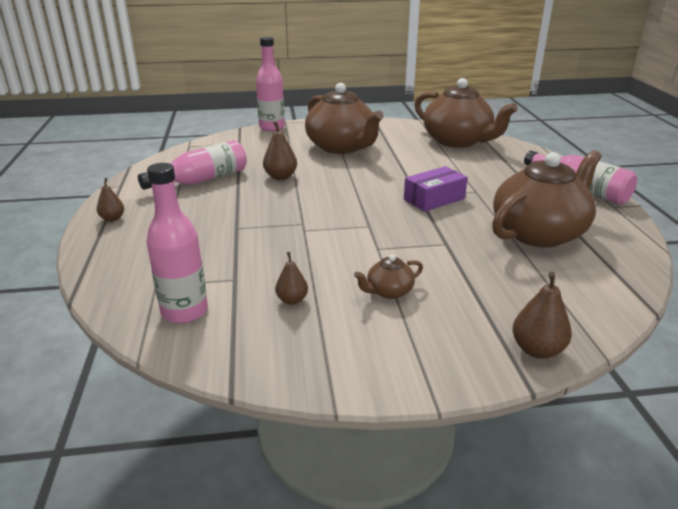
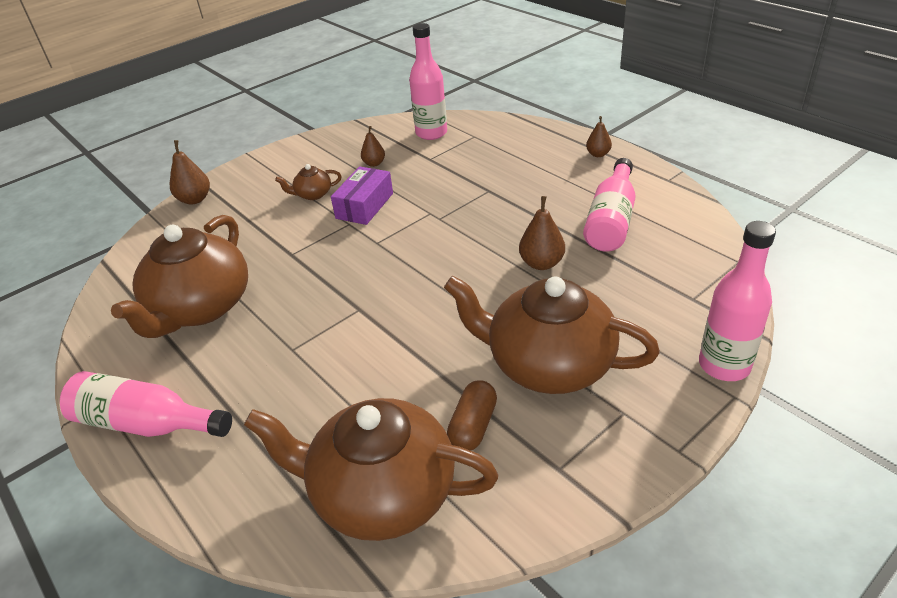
camera: 150 degrees right, 10 degrees up
(389, 291) = (313, 194): brown teapot -> brown teapot turned 135 degrees counterclockwise
(400, 143) = (473, 426): none -> brown capsule
(434, 199) = (335, 310): purple box -> purple box (364, 206)

